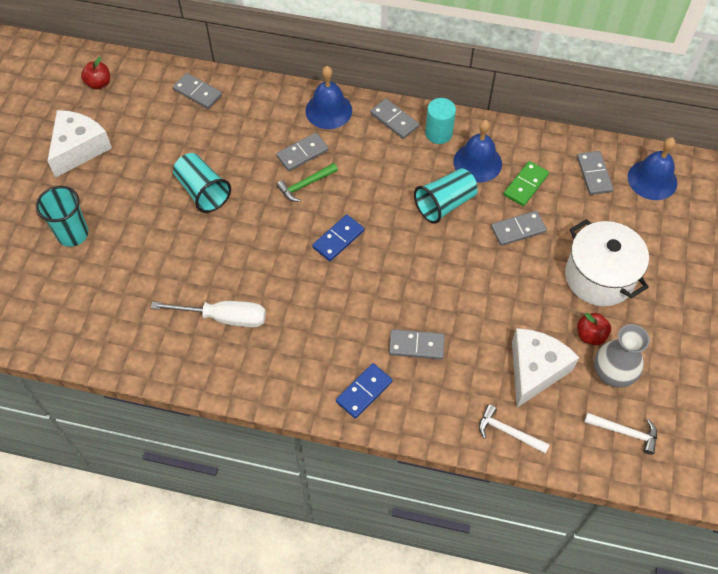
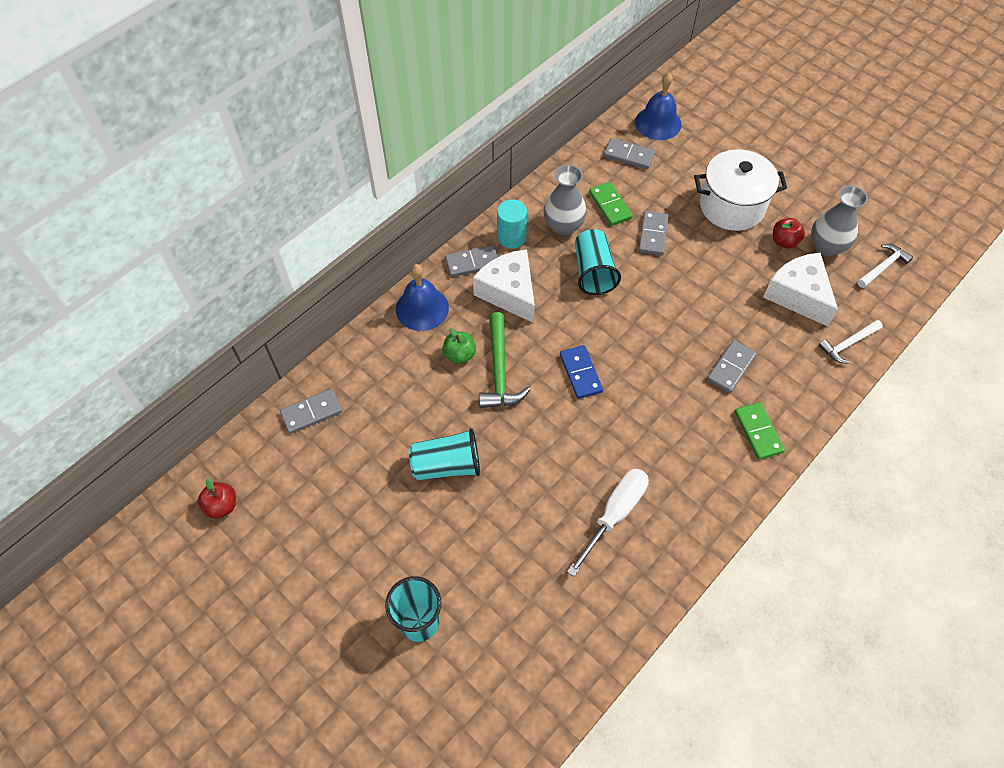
camera: 60 degrees left, 0 degrees up
(79, 148) = (302, 566): white cheese -> white cheese (509, 292)
(302, 153) = (459, 355): grey domino -> green apple
(305, 185) = (499, 370): green hammer -> green hammer, size x1.51
(364, 392) = (758, 432): blue domino -> green domino
(477, 162) = (563, 226): blue bell -> grey vase

